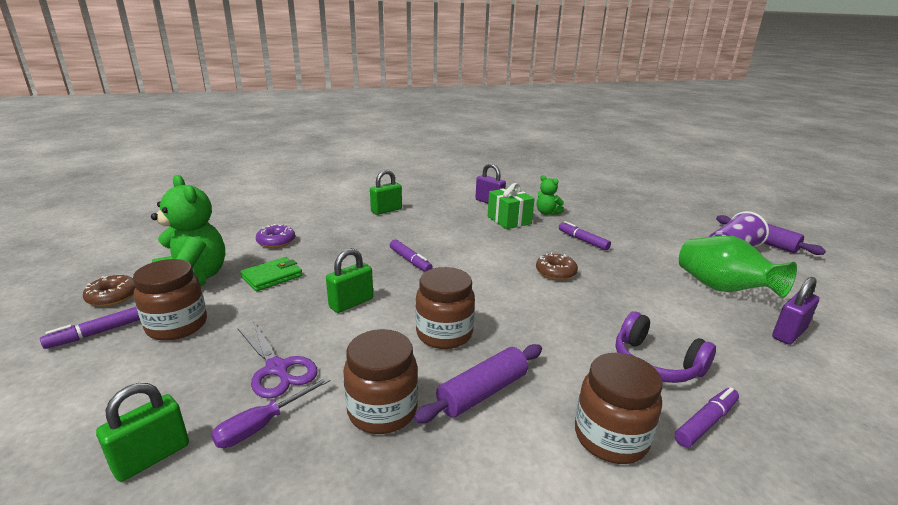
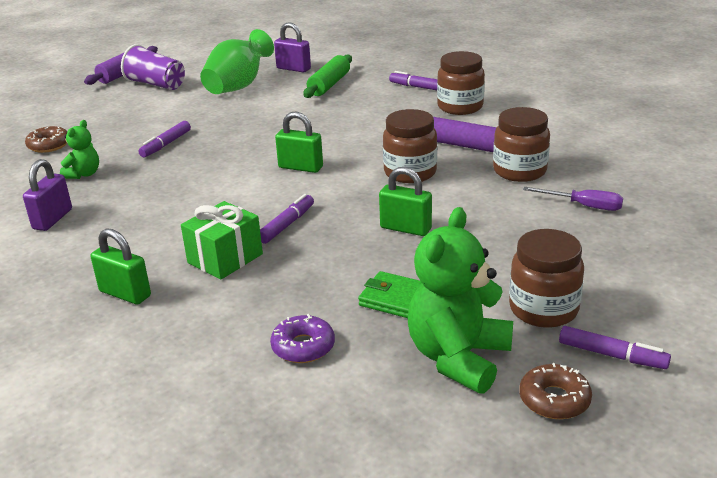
camera: 110 degrees left, 5 degrees up
(152, 457) = (656, 231): green padlock -> green padlock (300, 167)
(277, 368) = (530, 225): purple scissors -> none
(509, 220) = (122, 193): green gift -> green gift (225, 258)
(555, 272) = (255, 147): brown donut -> brown donut (49, 145)
(656, 363) = (371, 101): purple headphones -> none
(723, 346) = (329, 85): none -> green rolling pin

